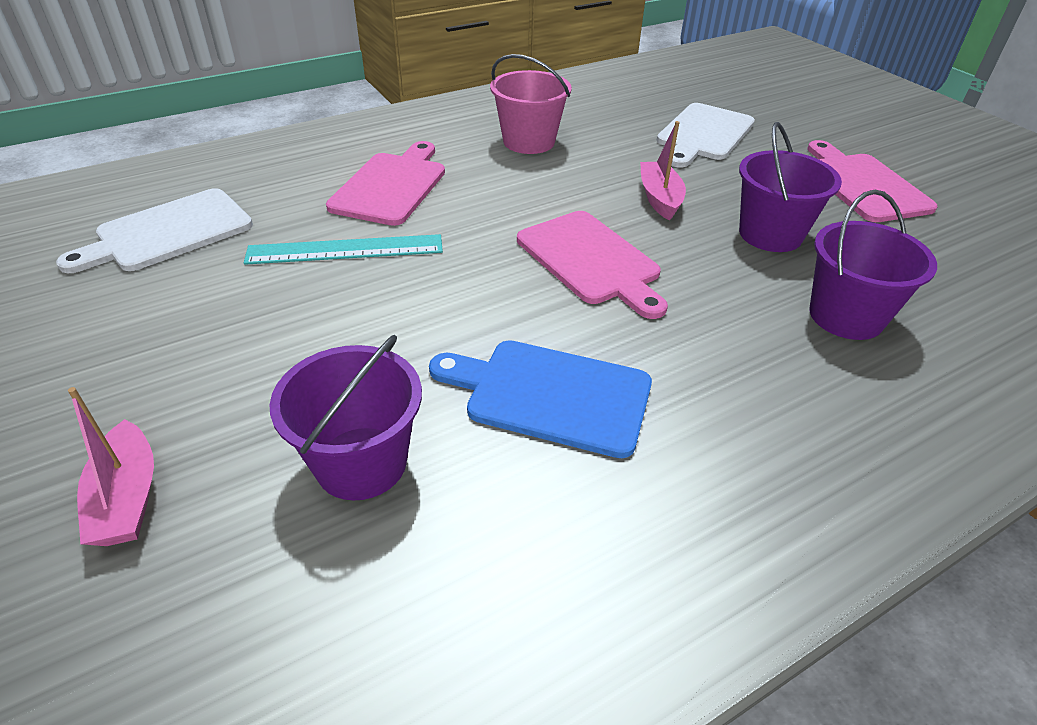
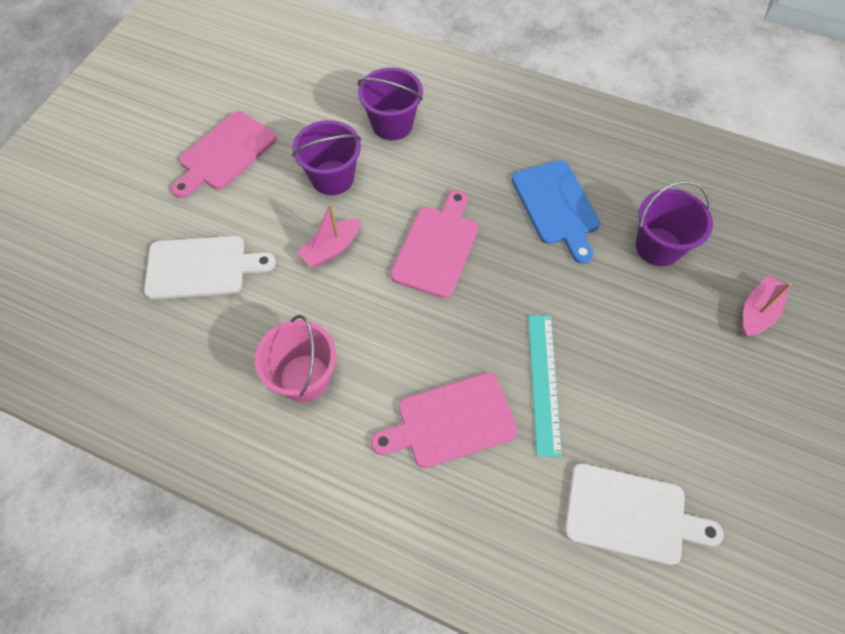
camera: 125 degrees left, 20 degrees up
(345, 249) = (543, 382): turquoise ruler -> turquoise ruler turned 45 degrees clockwise

